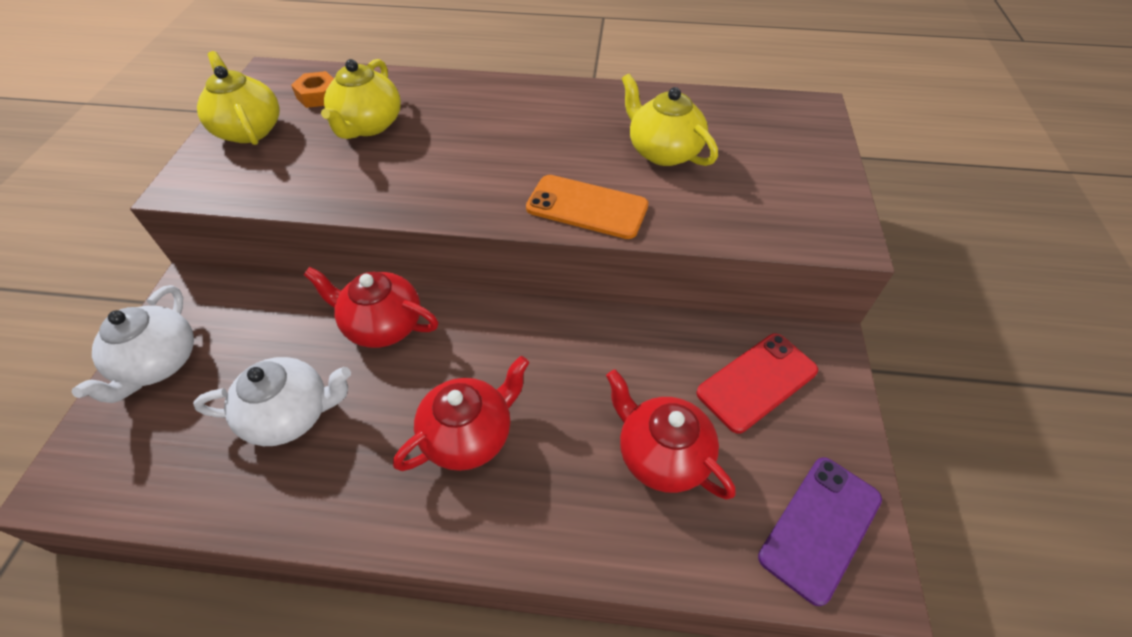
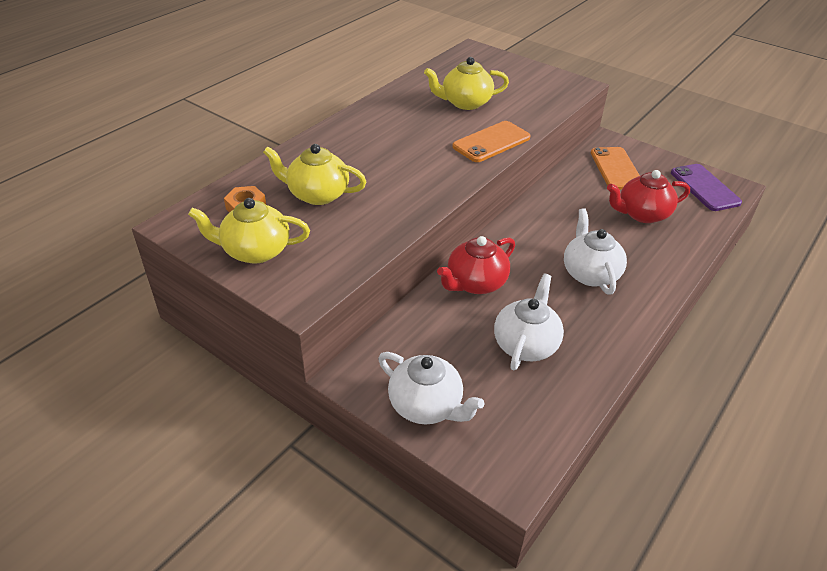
camera: 60 degrees left, 10 degrees down
(368, 125) = (317, 194): yellow teapot -> yellow teapot turned 150 degrees clockwise
(469, 435) = (590, 273): red teapot -> white teapot
(757, 382) = (616, 169): red phone -> orange phone

